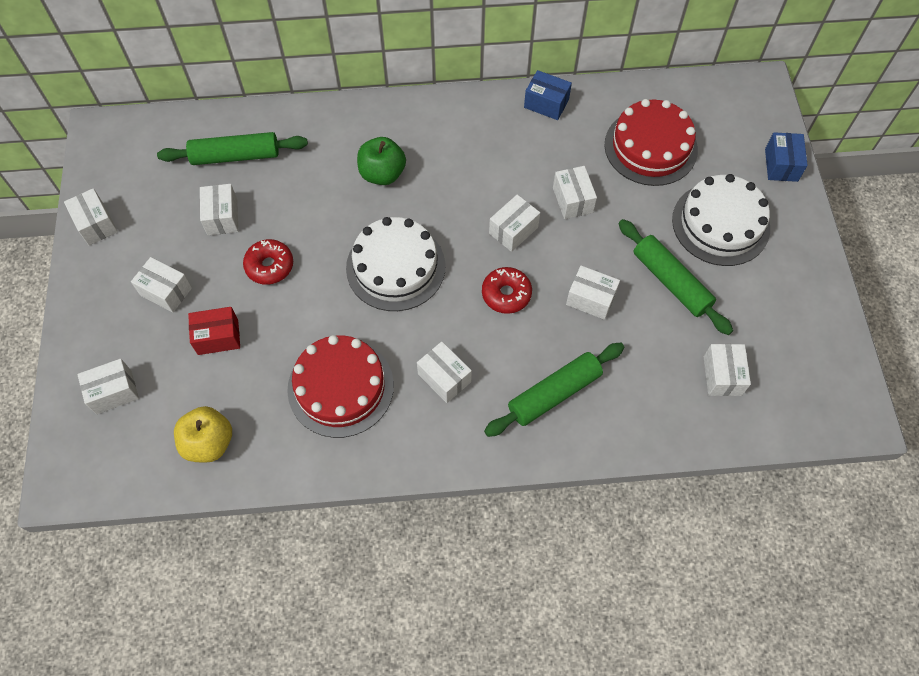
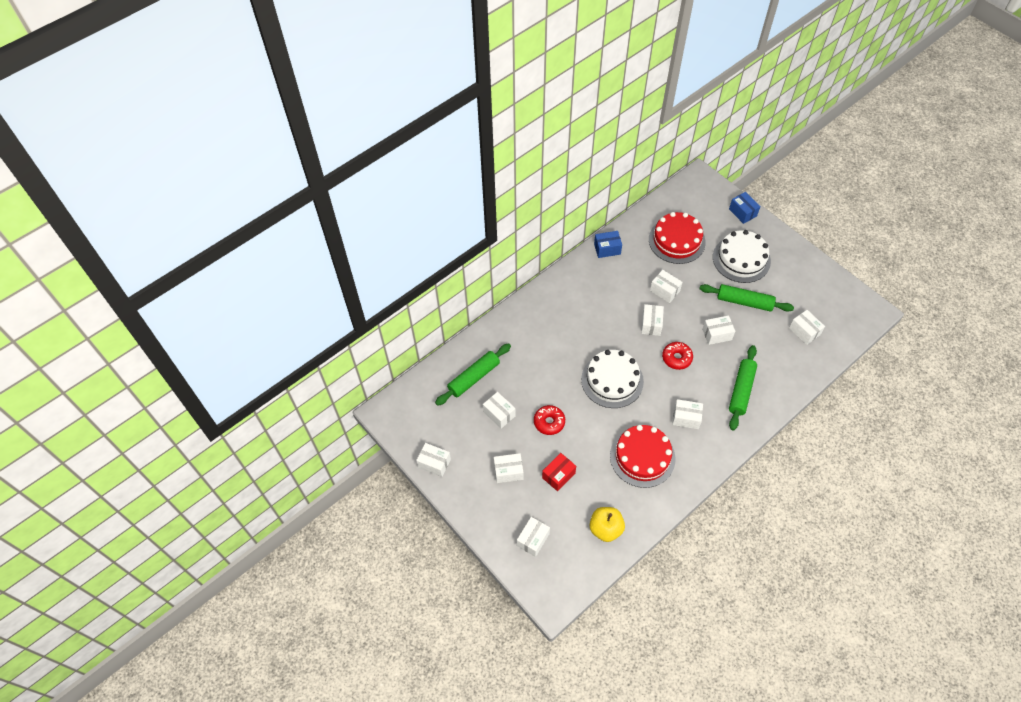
camera: 35 degrees left, 5 degrees down
(382, 174) = (560, 337): green apple -> none

